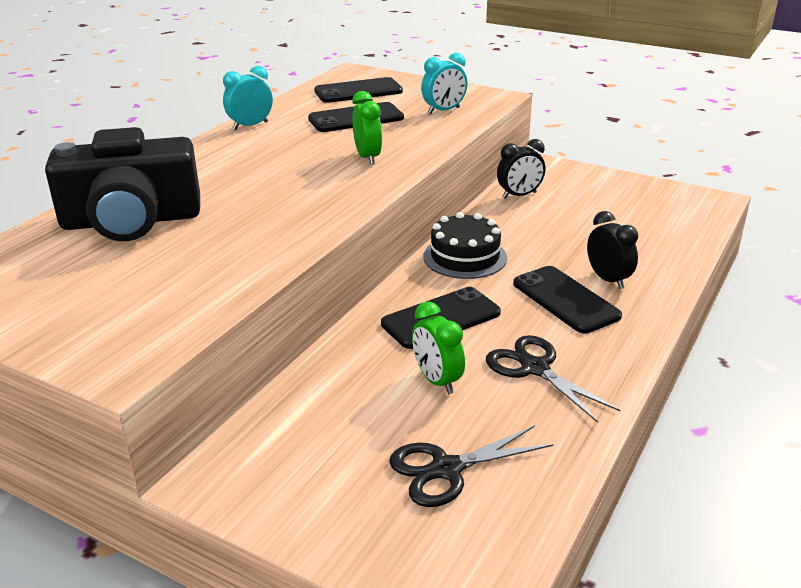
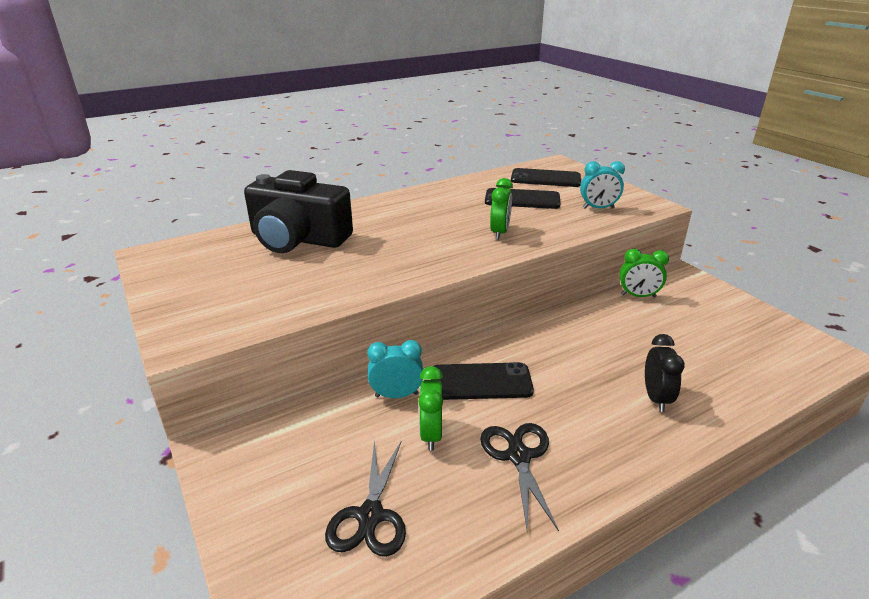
camera: 30 degrees right, 0 degrees up
(250, 126) = (442, 189): turquoise clock -> turquoise clock (396, 395)
(446, 469) = (370, 516): black scissors -> black scissors turned 90 degrees counterclockwise
(465, 257) = (545, 335): black cake -> none
(519, 195) = (638, 296): black clock -> green clock
(565, 300) = (599, 403): black phone -> none

